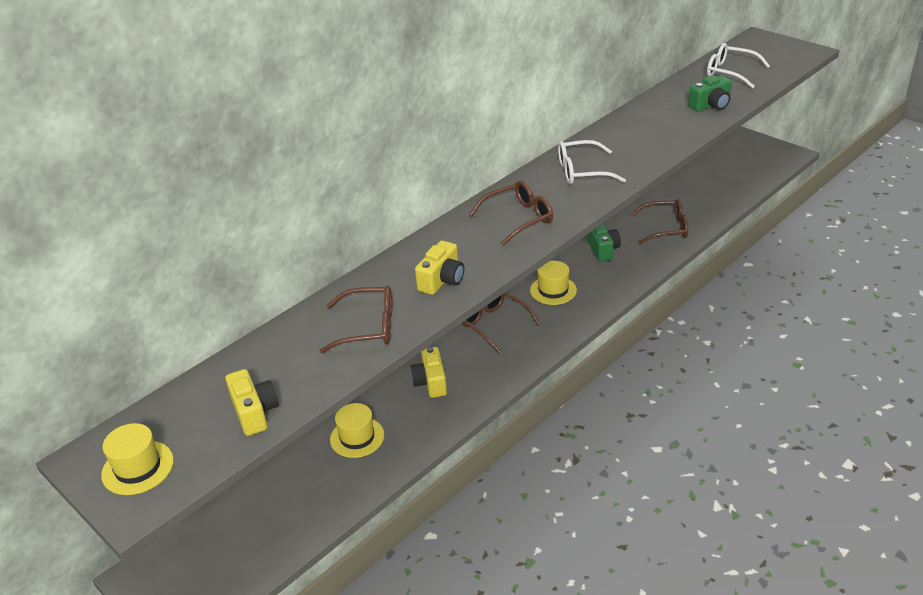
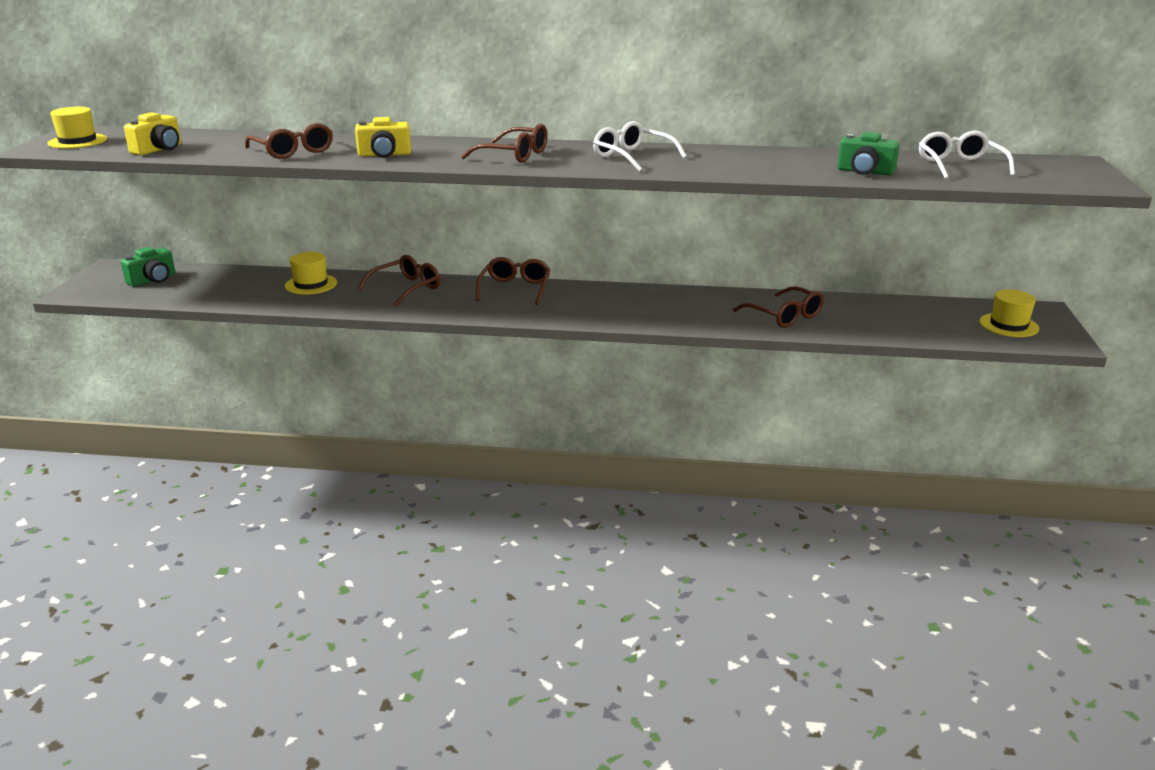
camera: 50 degrees right, 10 degrees down
(430, 382) = (406, 288): yellow camera -> brown glasses
(553, 290) = (598, 297): yellow hat -> yellow hat (1008, 325)
(602, 249) = (697, 299): green camera -> green camera (153, 280)

